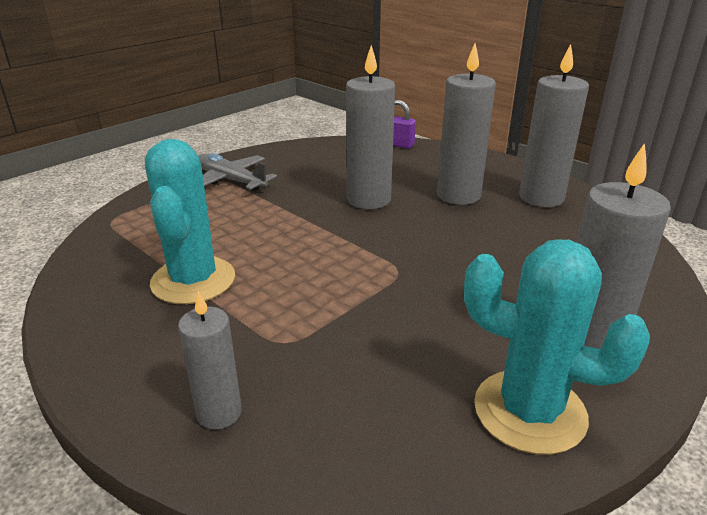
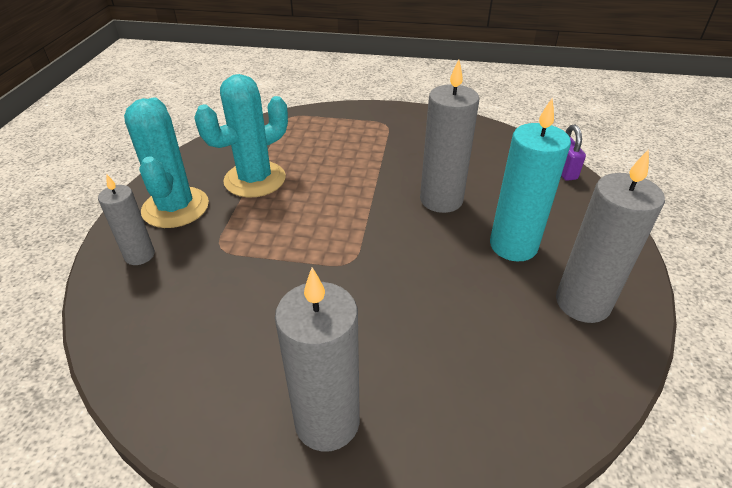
camera: 55 degrees right, 10 degrees up
(231, 180) = (391, 128): grey plane -> none
(458, 195) = (513, 246): grey candle -> turquoise candle
(529, 411) = (224, 406): turquoise cactus -> turquoise cactus (175, 207)

